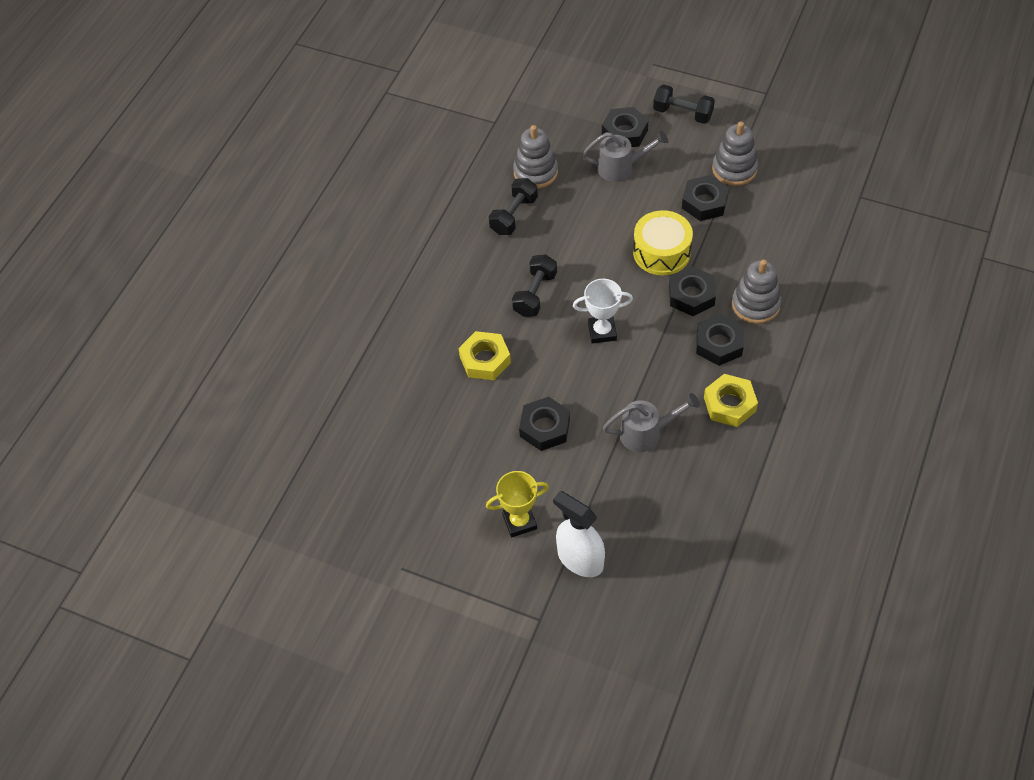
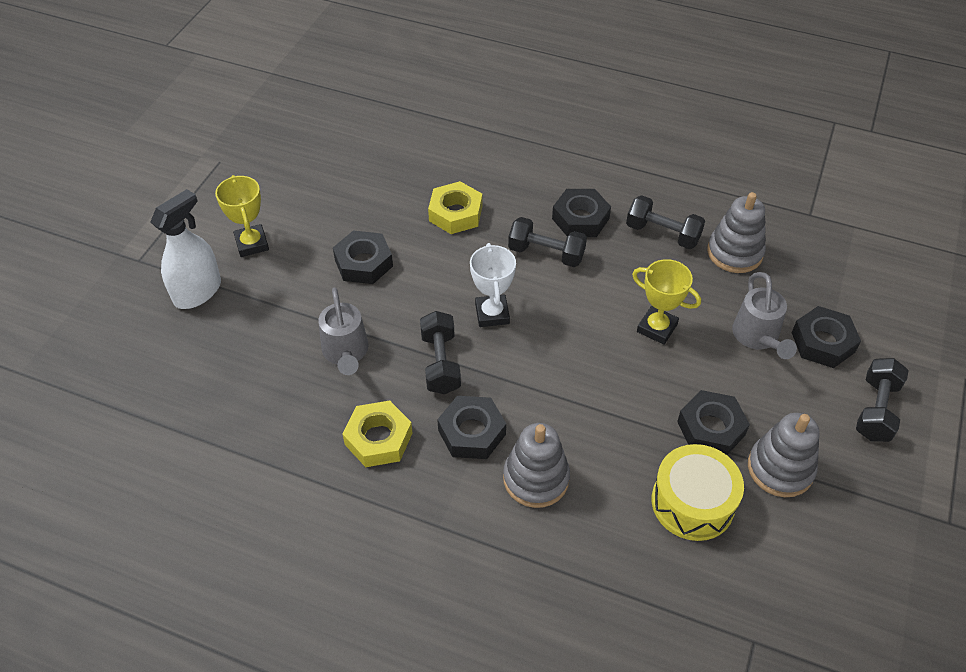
camera: 85 degrees right, 5 degrees down
(614, 226) = (657, 328): none -> yellow trophy
(654, 366) = (440, 363): none -> black dumbbell
(661, 252) = (618, 376): yellow drum -> yellow drum (692, 502)
(691, 295) = (549, 406): black nut -> black nut (580, 218)

